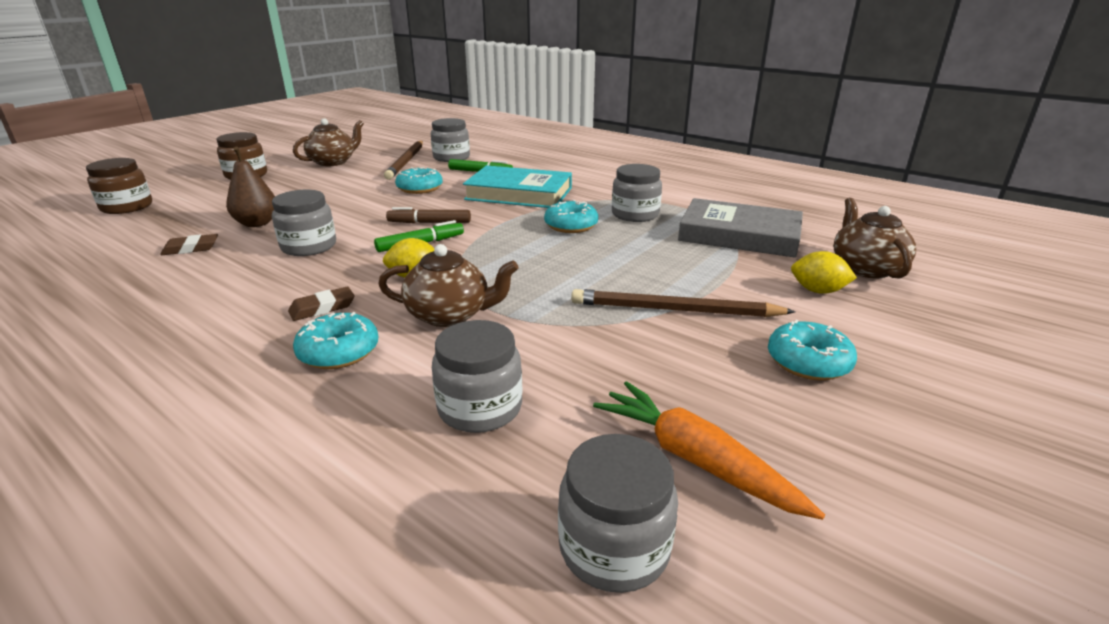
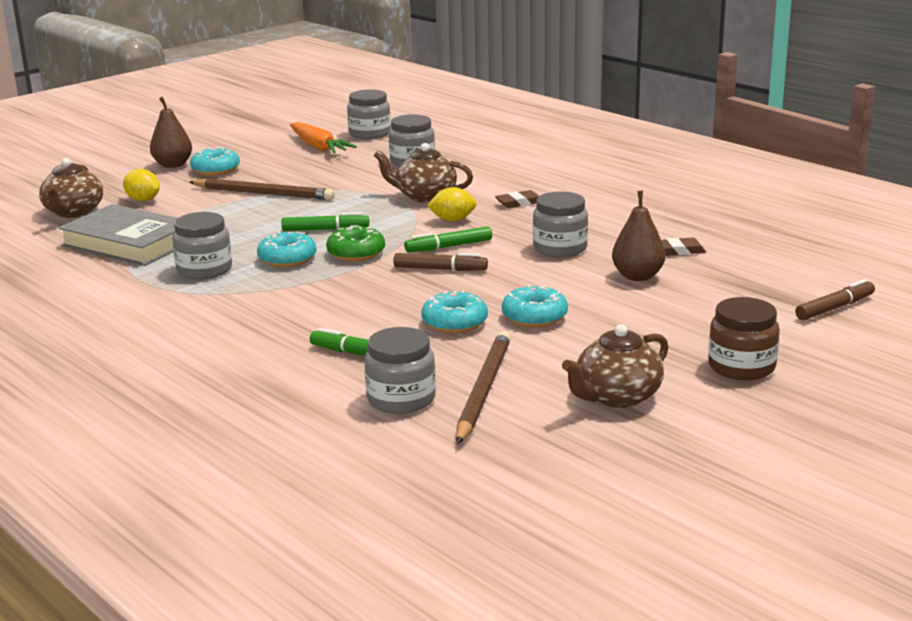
camera: 170 degrees left, 5 degrees down
(127, 207) = (834, 308): brown jar -> brown marker
(339, 352) = (496, 182): turquoise donut -> turquoise donut (534, 317)
(510, 233) = (356, 253): none -> green donut
(519, 194) = (320, 307): turquoise book -> none
(555, 258) = (325, 229): none -> green marker
(900, 373) = (173, 165): none -> brown pear

